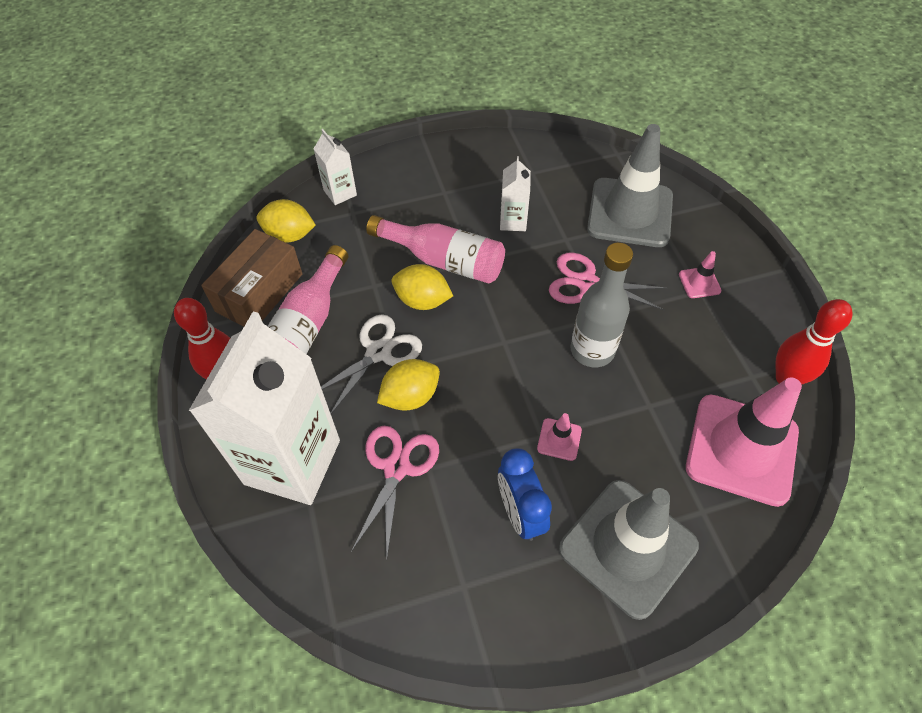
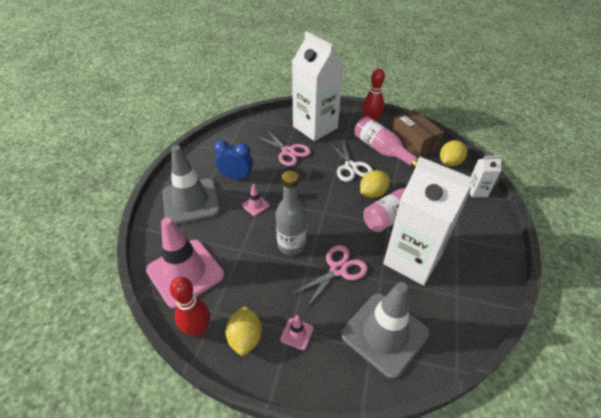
camera: 120 degrees right, 10 degrees down
(410, 396) = (318, 168): yellow lemon -> yellow lemon (245, 338)
(513, 221) = (412, 260): white carton -> white carton, size x2.30

